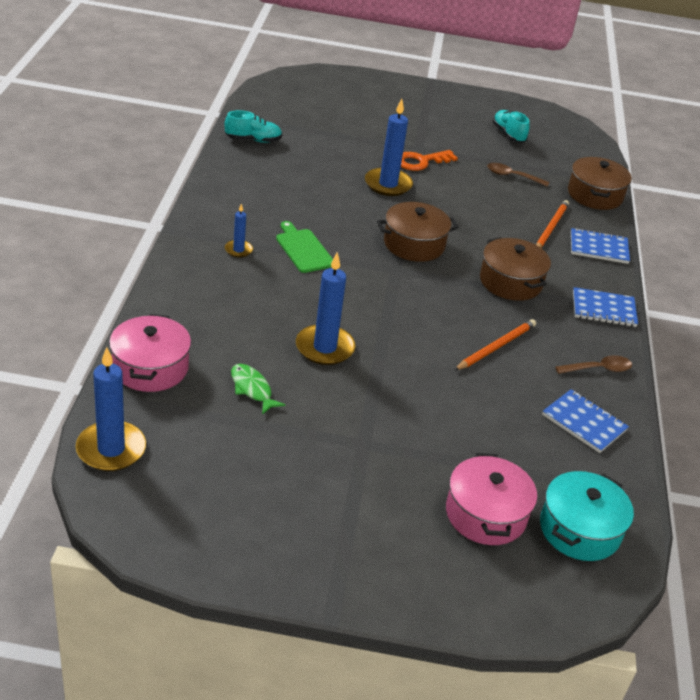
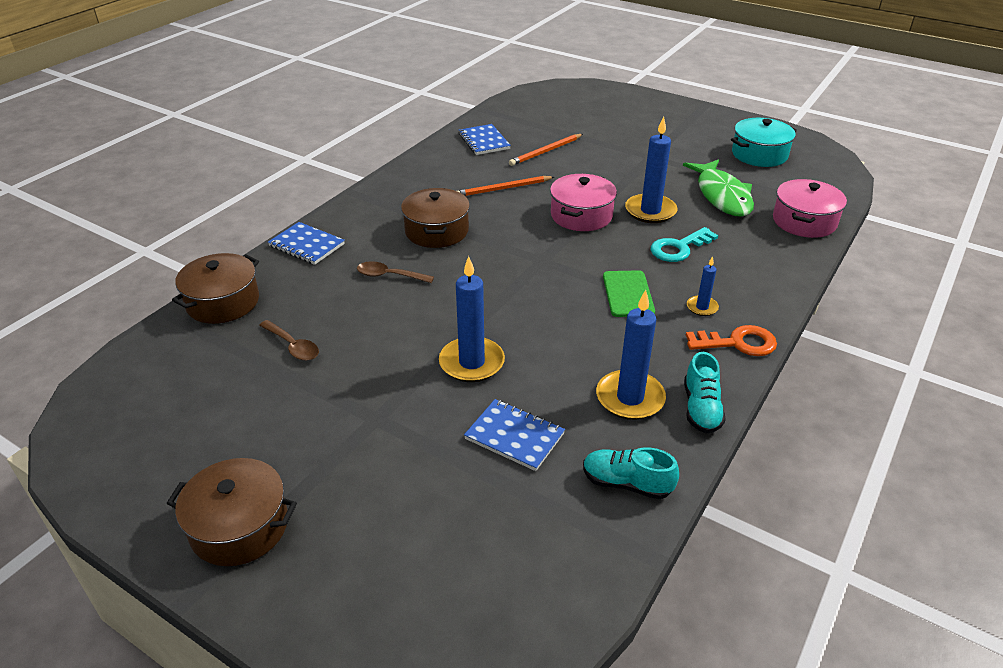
camera: 150 degrees left, 0 degrees up
(111, 449) = (833, 181): blue candle -> blue candle (630, 398)
(252, 389) = (722, 196): green fish -> green fish, size x1.88
(278, 306) = (679, 248): none -> turquoise key
(414, 244) = (502, 281): brown pot -> brown pot (239, 526)
(421, 161) = (394, 393): orange key -> orange key (738, 343)
(485, 514) = (593, 118): pink pot -> pink pot (581, 215)
(508, 134) = (207, 421): turquoise shoe -> turquoise shoe (701, 408)
(551, 228) = (330, 273): orange pencil -> orange pencil (545, 151)
(579, 529) = (541, 105): turquoise pot -> turquoise pot (759, 154)
(598, 369) = (435, 164): brown spoon -> brown spoon (389, 276)
(603, 309) = (377, 197): blue notebook -> blue notebook (514, 436)

